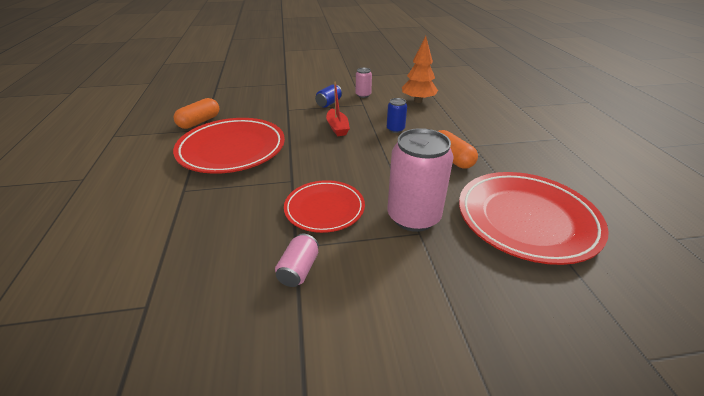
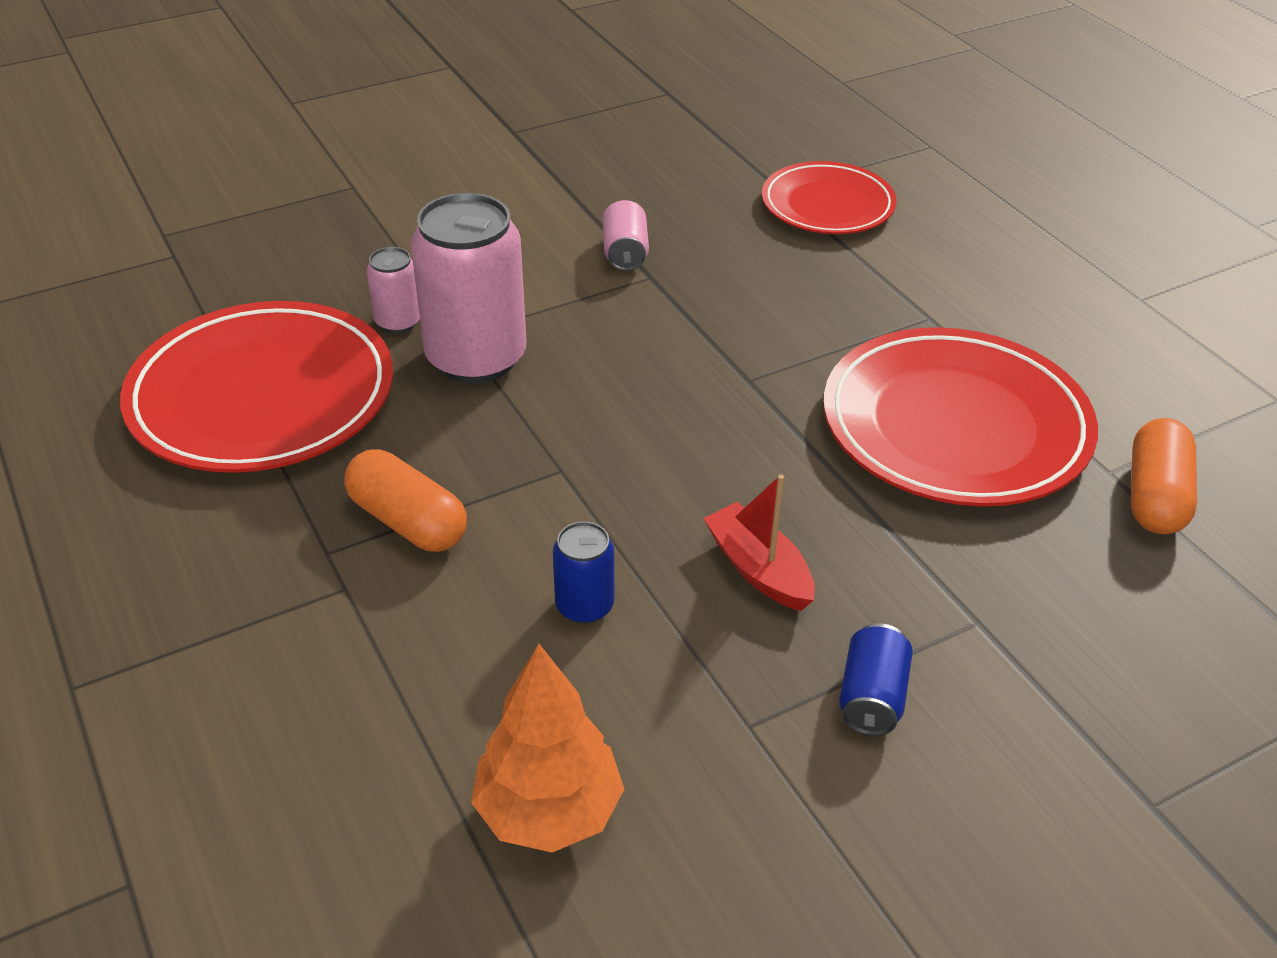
camera: 160 degrees right, 5 degrees up
(324, 209) = (643, 339): red plate -> red plate (827, 205)
(363, 95) = (782, 798): pink can -> pink can (398, 322)

